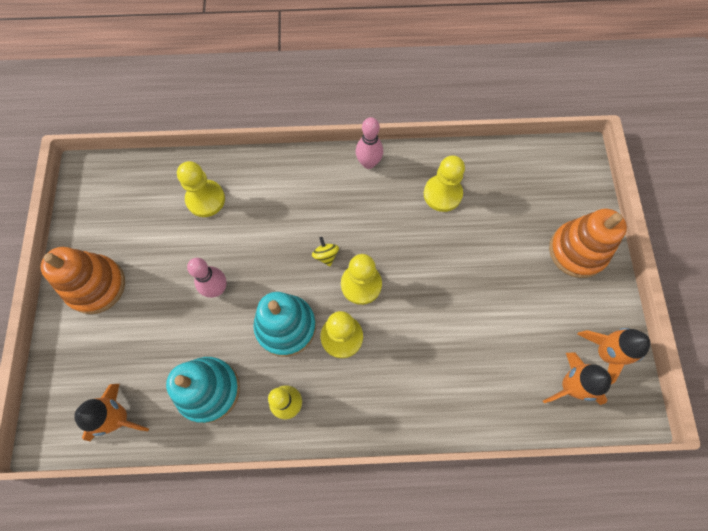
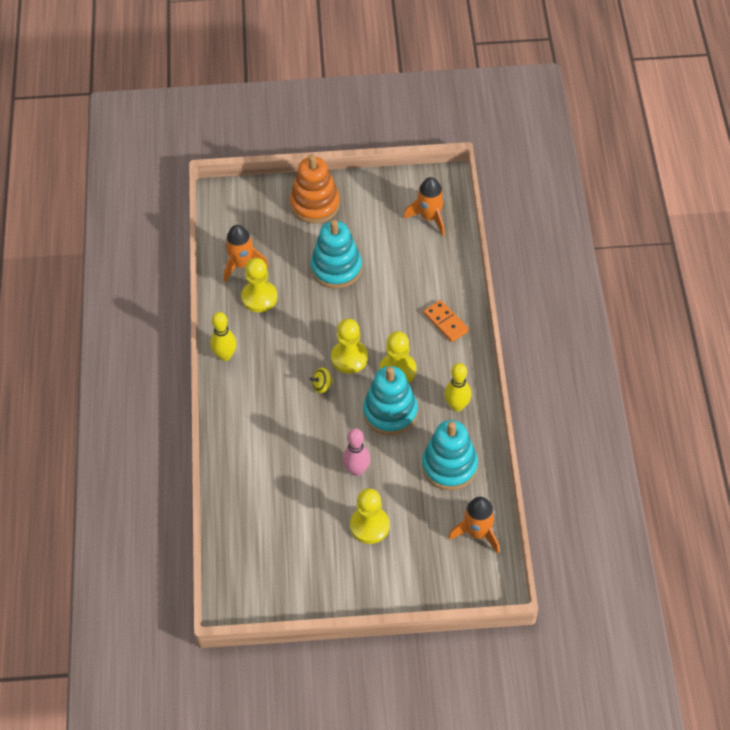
camera: 90 degrees left, 15 degrees down
(96, 286) = (356, 573): orange stacking toy -> none
(205, 199) = (263, 490): yellow pawn -> yellow pawn (369, 526)
(368, 163) = (225, 355): pink bowling pin -> yellow bowling pin
(408, 397) = (445, 322): none -> orange domino
(485, 273) = (336, 268): none -> turquoise stacking toy
(605, 353) = (402, 193): orange rocket -> orange rocket (242, 264)

